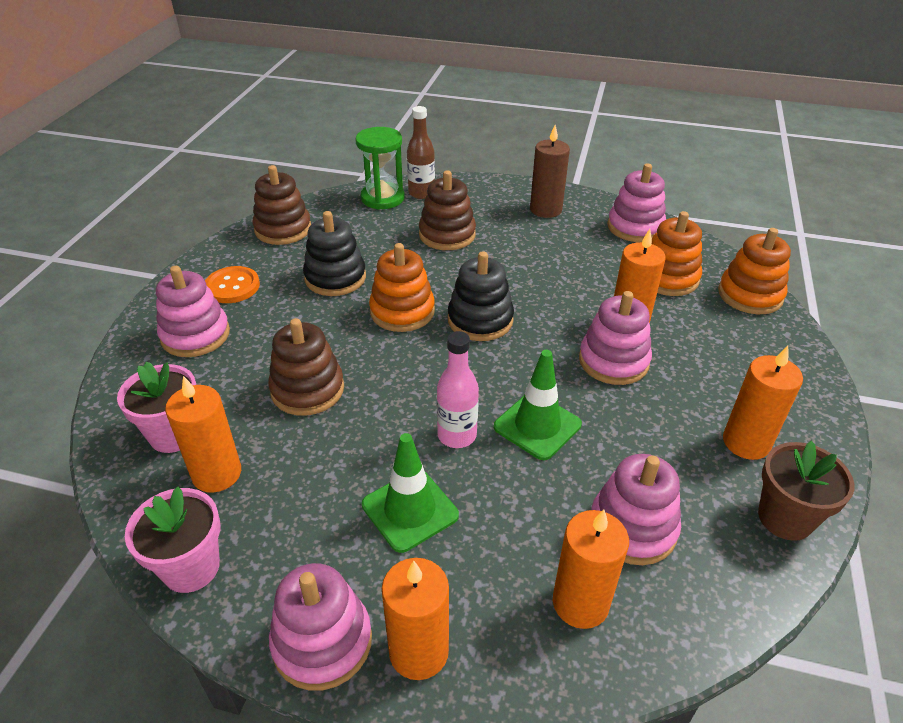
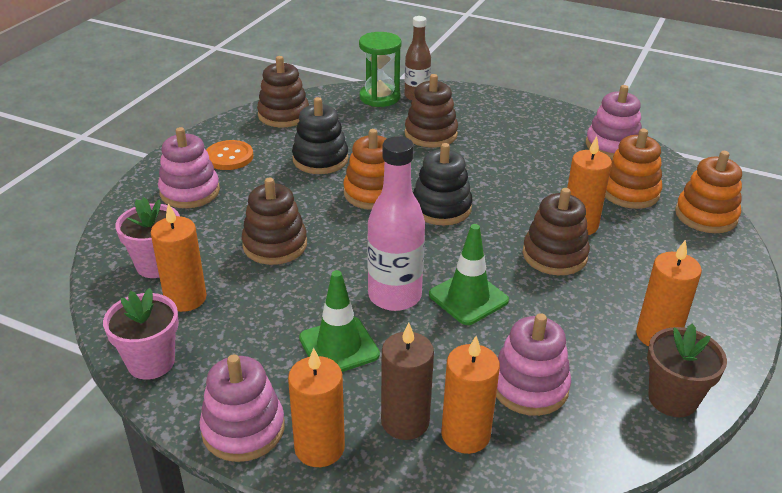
camera: 10 degrees right, 5 degrees down
(457, 435) = (394, 296): pink bottle -> pink bottle, size x1.53
(545, 210) = (530, 122): brown candle -> brown candle (405, 421)
(613, 361) = (554, 255): pink stacking toy -> brown stacking toy

